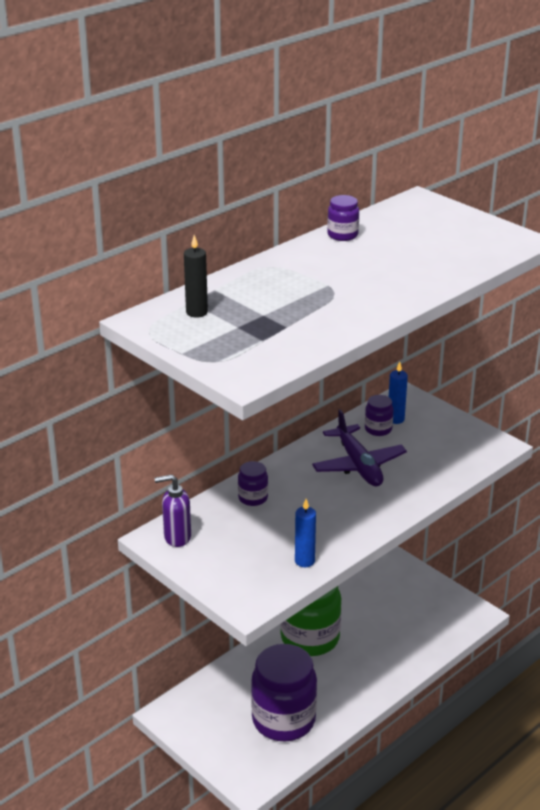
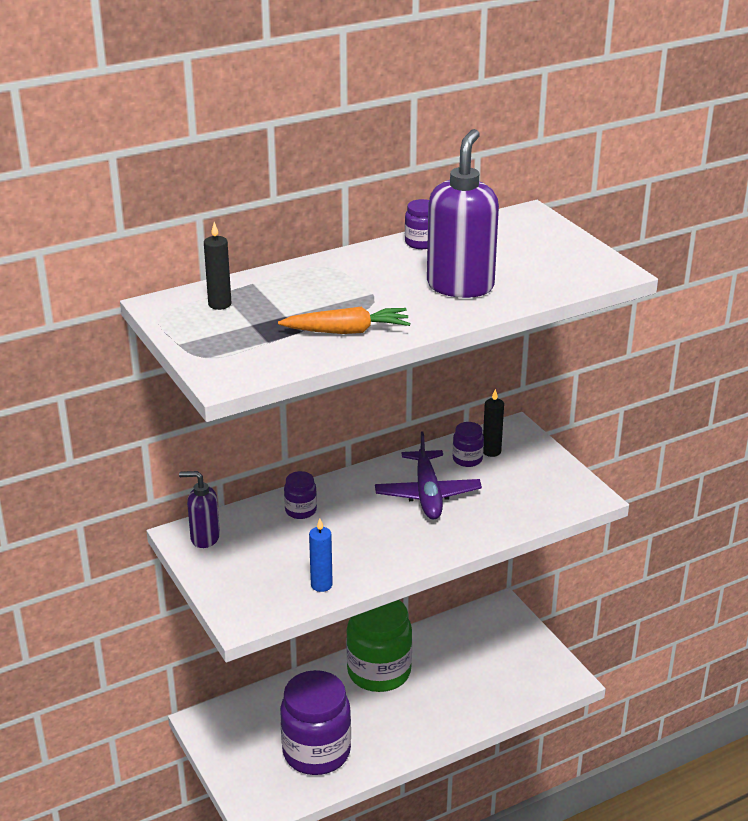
camera: 15 degrees right, 0 degrees up
(327, 321) = (346, 331): none -> orange carrot
(395, 419) = (491, 451): blue candle -> black candle
(401, 269) = (460, 286): none -> purple soap dispenser

